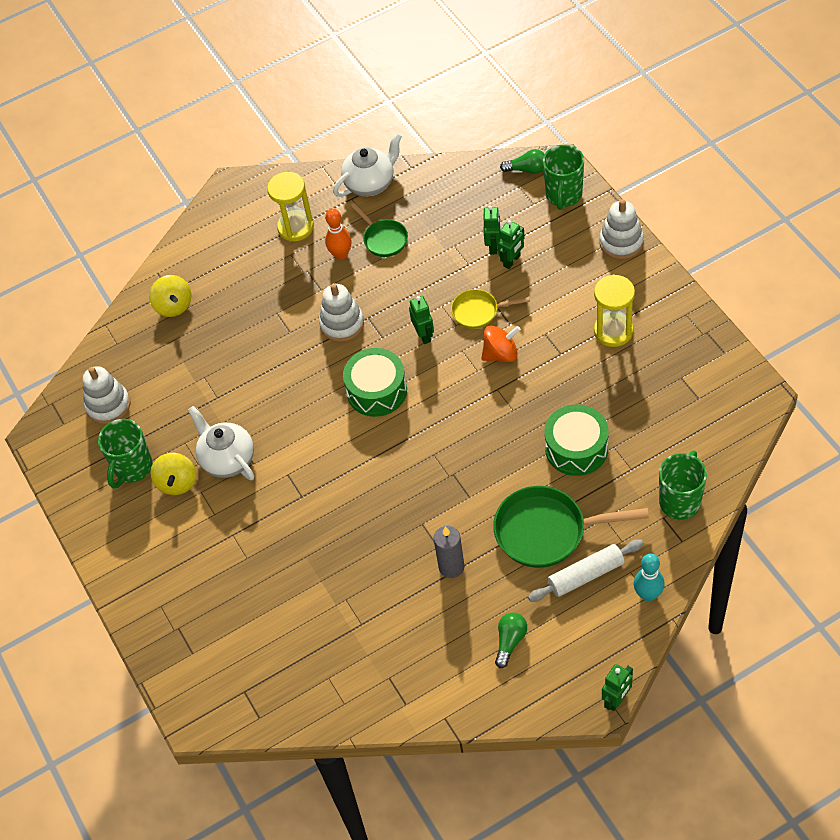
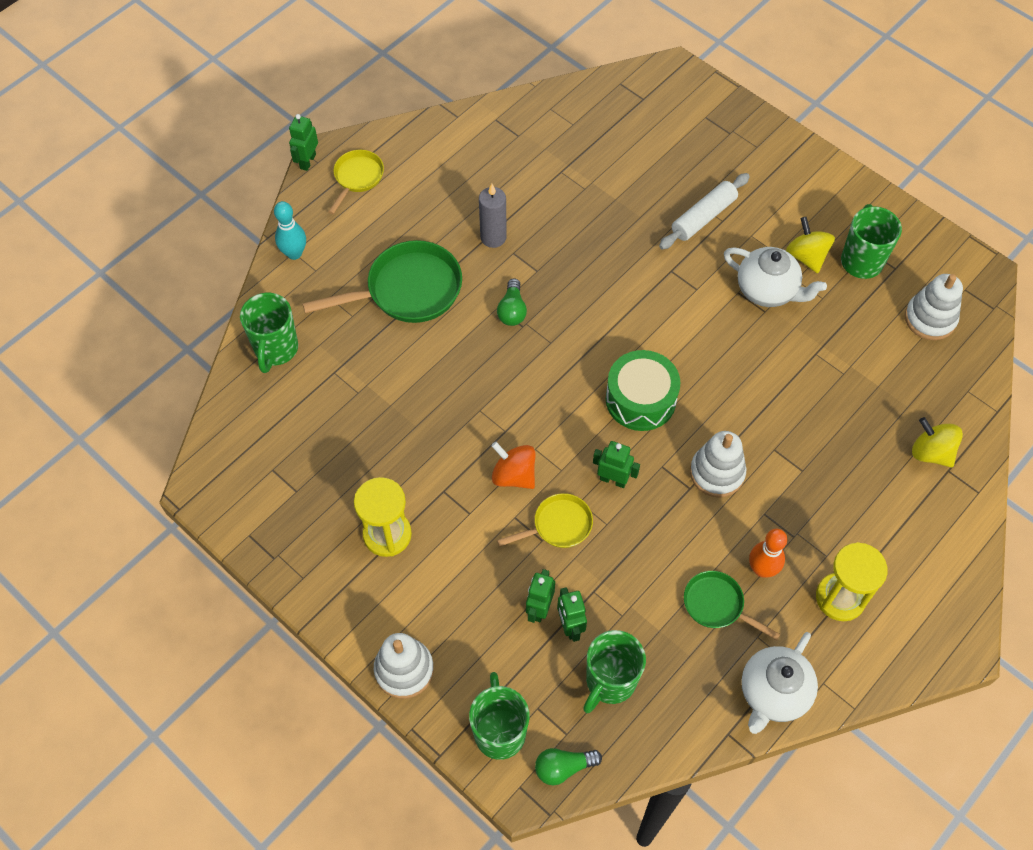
camera: 155 degrees right, 5 degrees up
(424, 335) = (613, 480): green robot -> green robot turned 150 degrees clockwise
(478, 209) = (609, 681): none -> green mug
(501, 354) = (514, 475): orange spinning top -> orange spinning top turned 75 degrees clockwise
(510, 641) = (416, 186): green light bulb -> green light bulb (512, 310)
(568, 666) = (357, 178): none -> yellow pan
(576, 448) = (398, 381): green drum -> none
(586, 575) = (358, 258): white rolling pin -> white rolling pin (703, 217)

